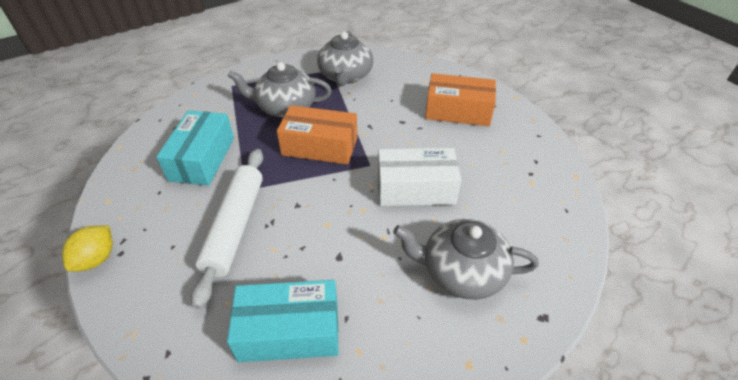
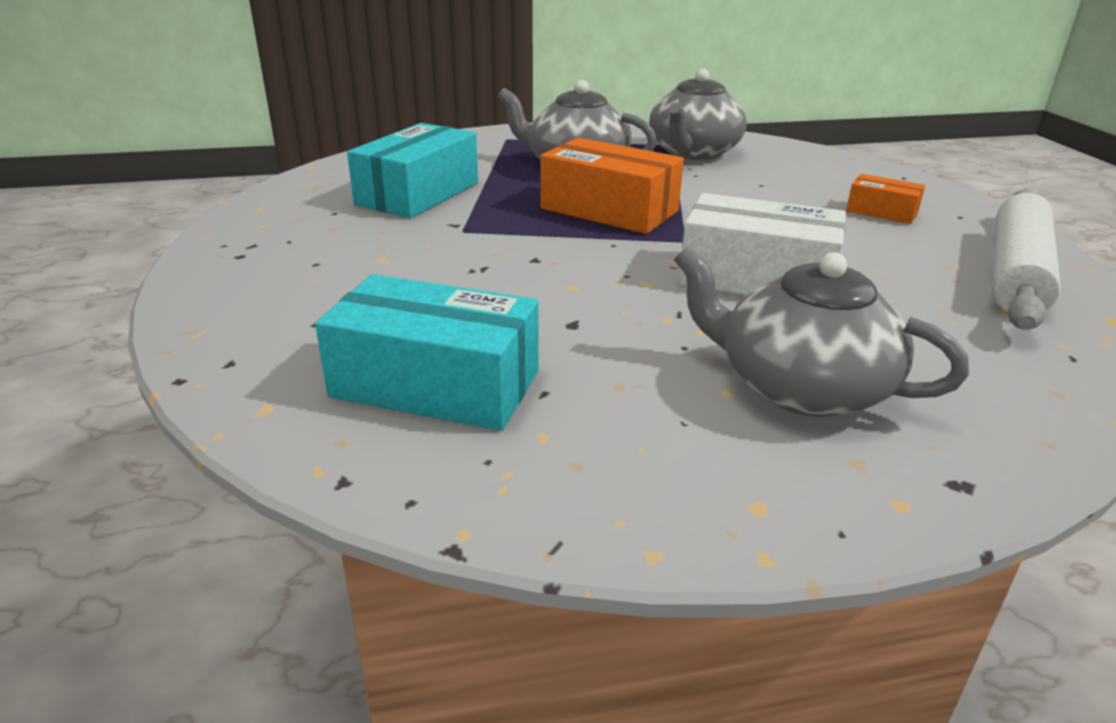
camera: 20 degrees right, 15 degrees down
(97, 259) = (204, 254): yellow lemon -> none
(235, 227) = (422, 262): white rolling pin -> white rolling pin (1016, 273)
(458, 111) = (881, 212): orange box -> orange box, size x0.53

